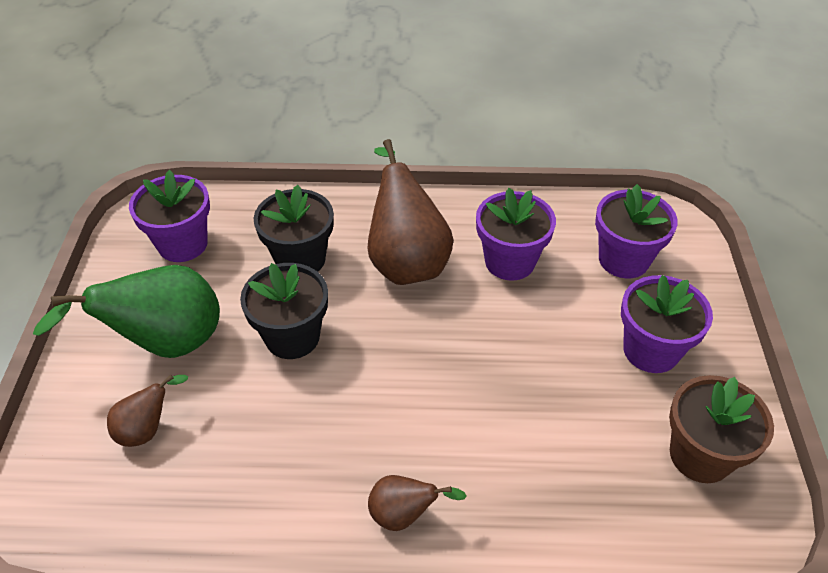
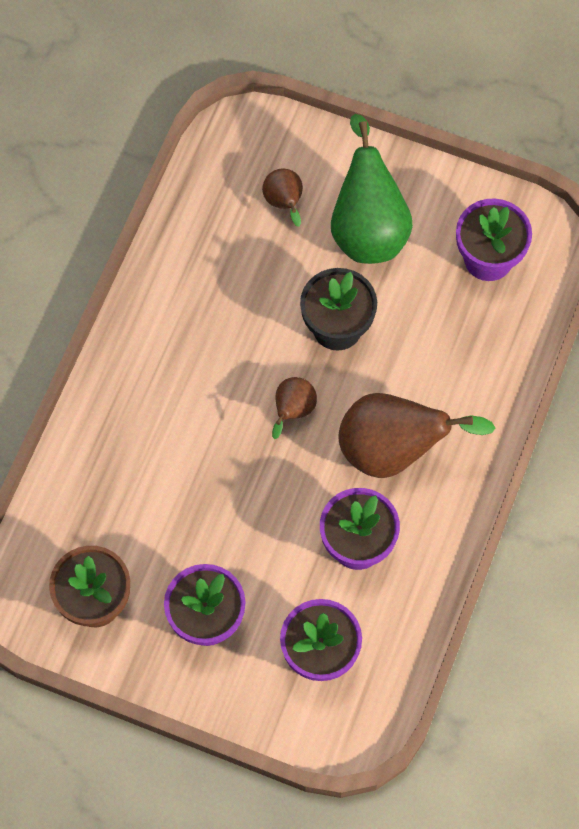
camera: 110 degrees right, 20 degrees up
(300, 259) = (430, 356): black flower pot -> none
(404, 514) = (138, 363): brown pear -> brown pear (292, 411)

